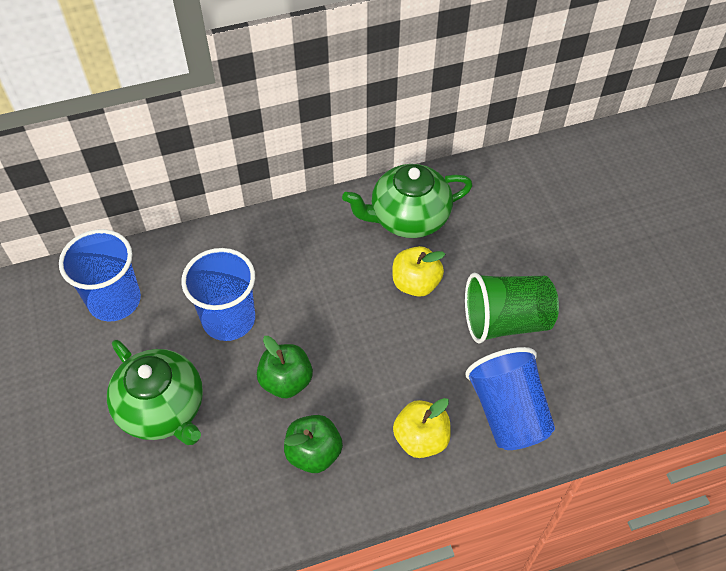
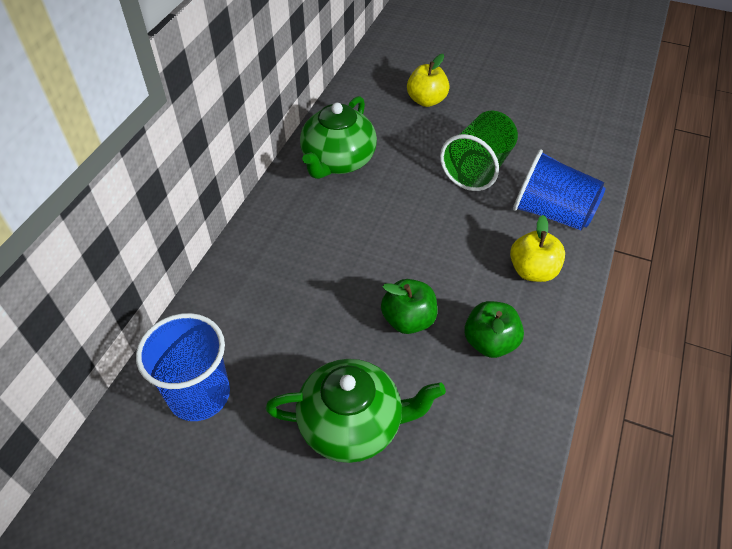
camera: 50 degrees left, 5 degrees down
(228, 319) = (310, 322): blue cup -> none
(416, 283) = (399, 192): yellow apple -> yellow apple (426, 100)

